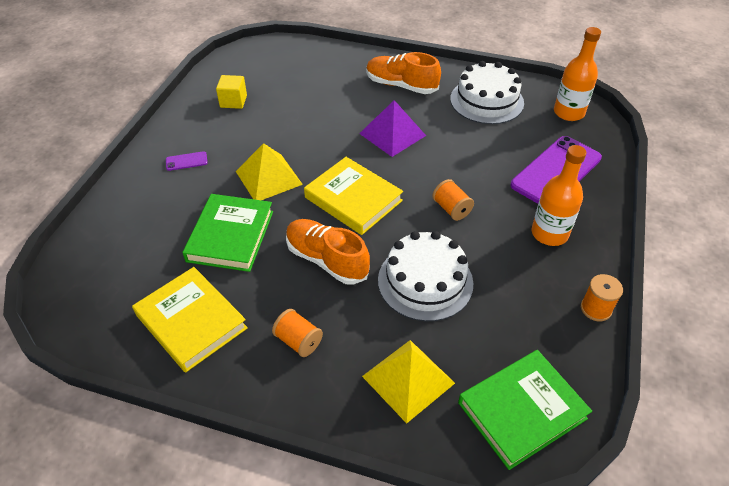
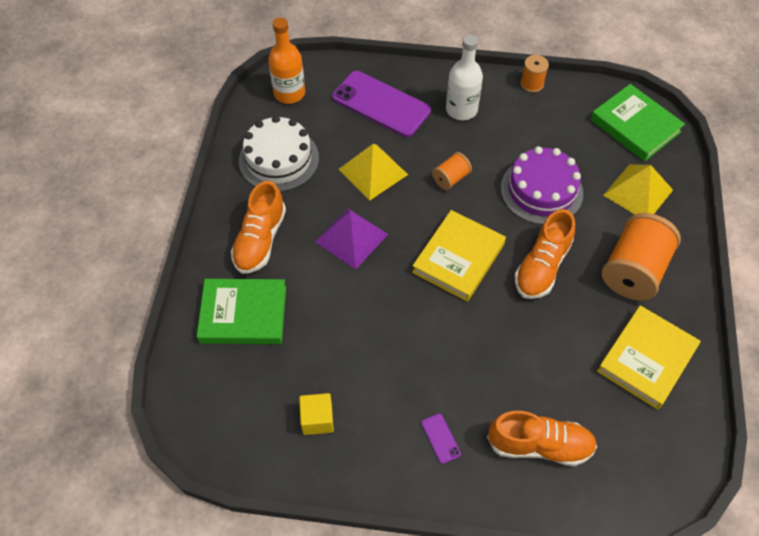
camera: 100 degrees left, 10 degrees up
(149, 219) = (539, 445): none -> orange shoe
(230, 236) = (538, 356): green book -> green book (243, 314)
(268, 177) = (447, 342): yellow pyramid -> yellow pyramid (373, 171)
(298, 341) = (633, 271): orange spool -> orange spool, size x2.02
(425, 281) = (541, 190): white cake -> purple cake
(549, 233) = (461, 109): orange bottle -> white bottle

